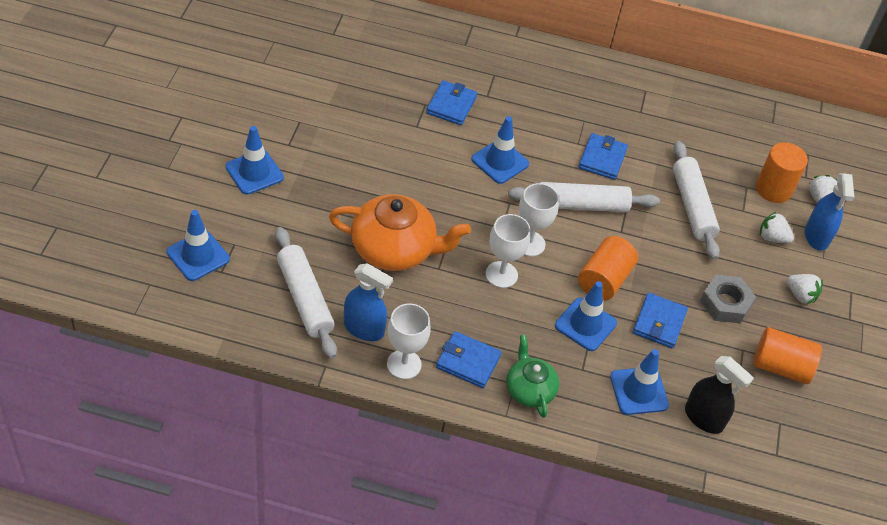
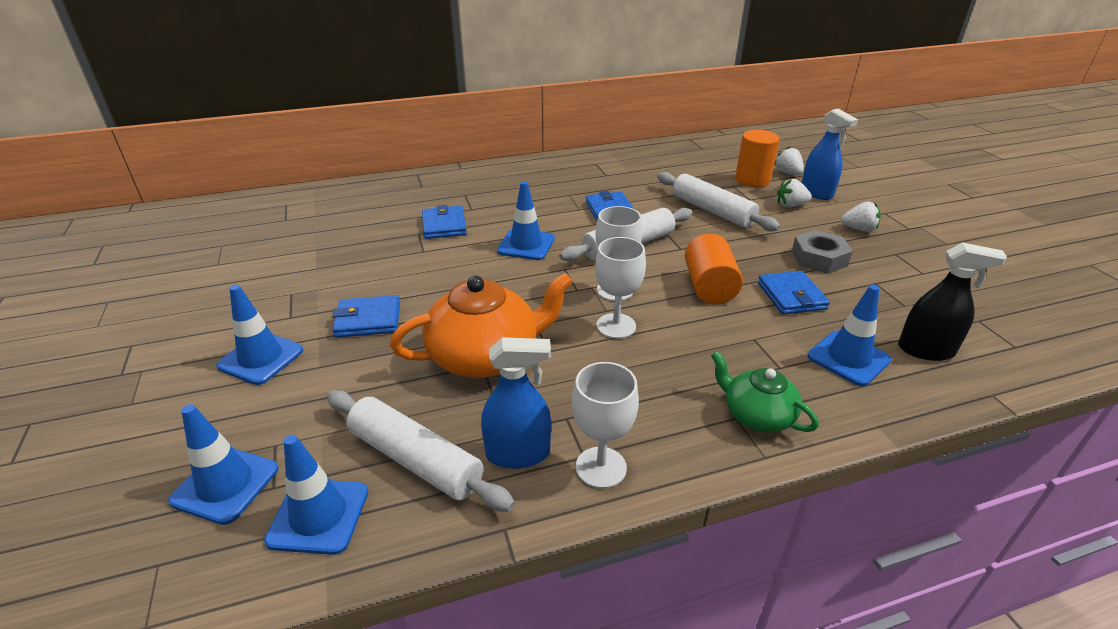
camera: 25 degrees left, 15 degrees down
(468, 362) = (667, 423): blue wallet -> blue wallet (368, 320)
(585, 324) = (736, 328): blue traffic cone -> blue traffic cone (318, 516)
(780, 366) = (917, 280): orange cylinder -> none

